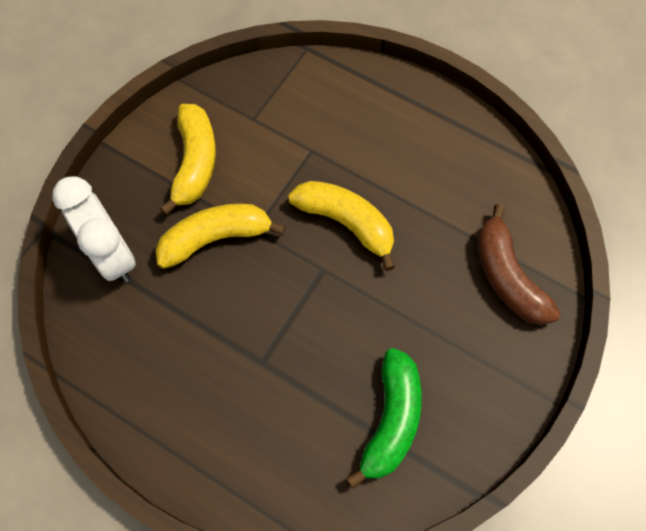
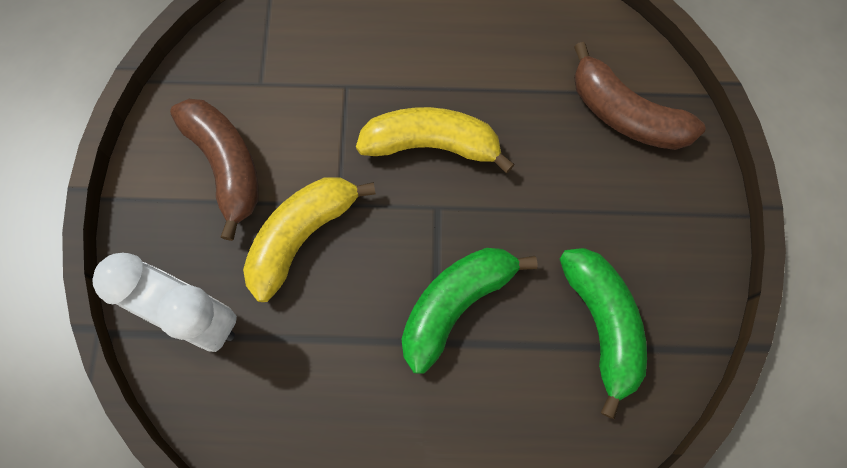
camera: 30 degrees left, 5 degrees up
(195, 163) = (226, 165): yellow banana -> brown banana
(292, 345) = (455, 305): none -> green banana

